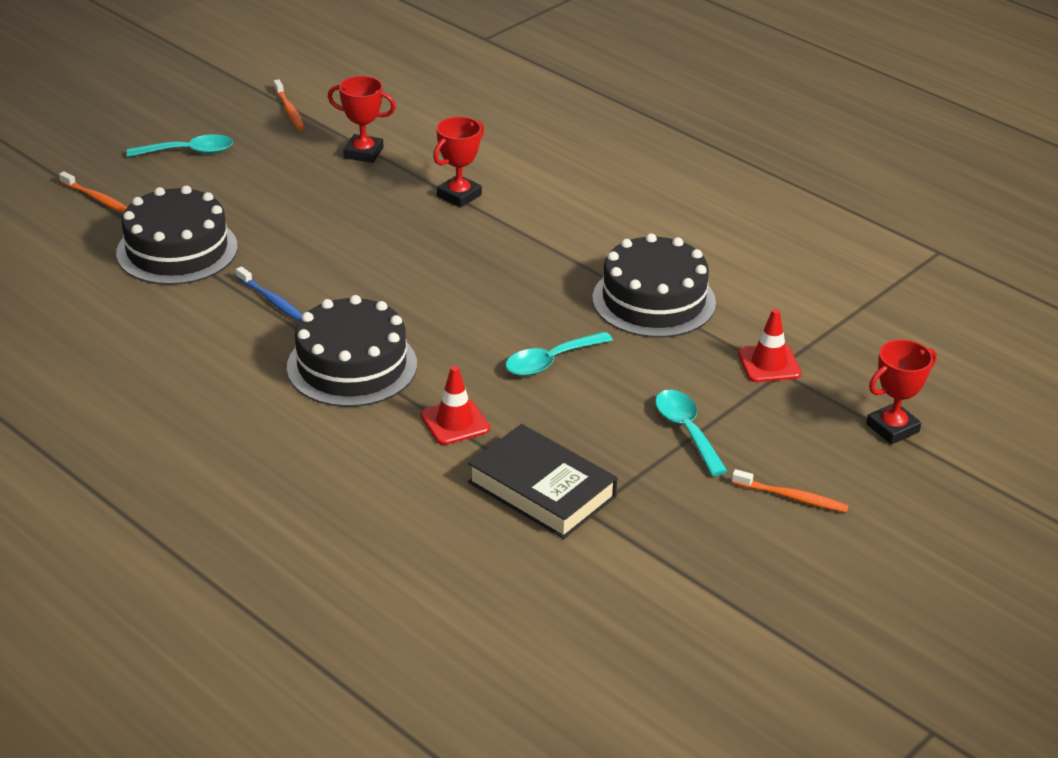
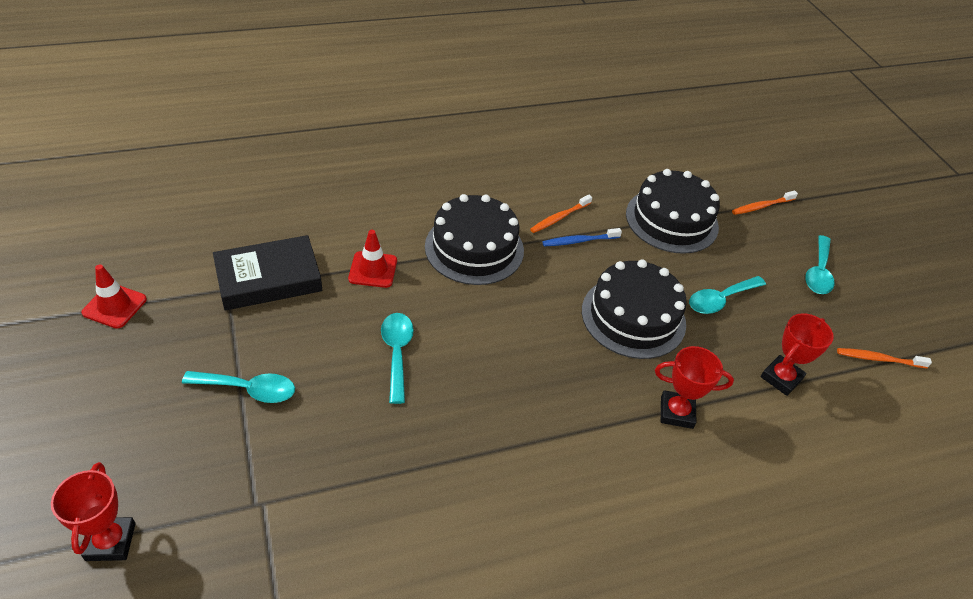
camera: 115 degrees right, 10 degrees up
(286, 198) = (720, 299): none -> turquoise spoon
(459, 195) = (676, 412): red trophy -> red trophy turned 60 degrees counterclockwise
(654, 300) = (425, 469): black cake -> black cake (633, 317)
(769, 364) = (272, 502): red traffic cone -> red traffic cone (114, 306)
(792, 497) = (120, 409): orange toothbrush -> orange toothbrush (559, 218)

